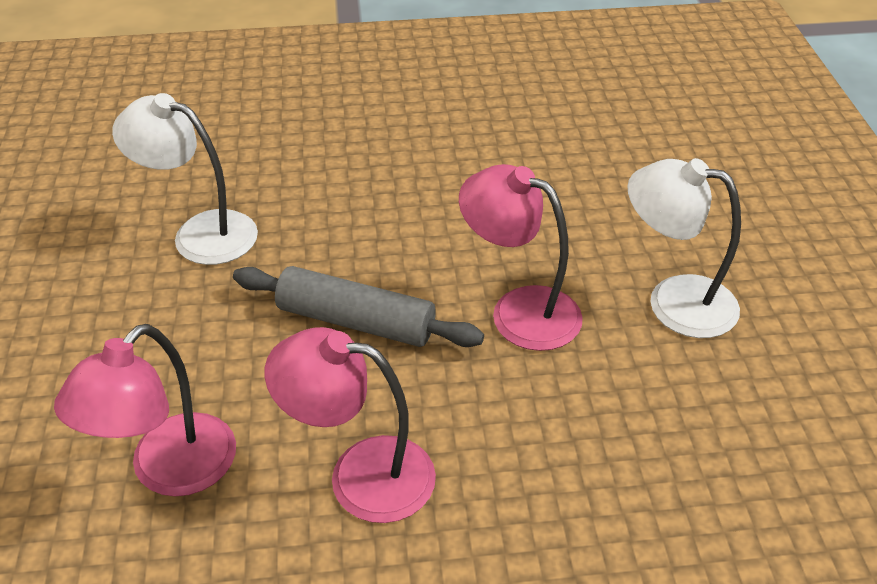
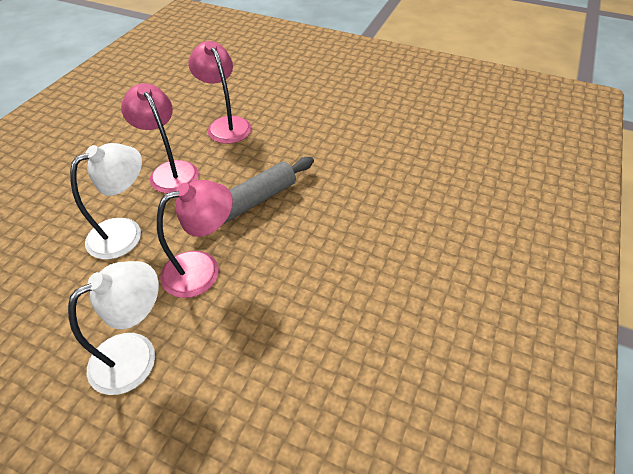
camera: 120 degrees right, 5 degrees up
(200, 233) = (367, 167): white lamp -> white lamp (125, 232)
(360, 475) = (170, 171): pink lamp -> pink lamp turned 75 degrees counterclockwise

